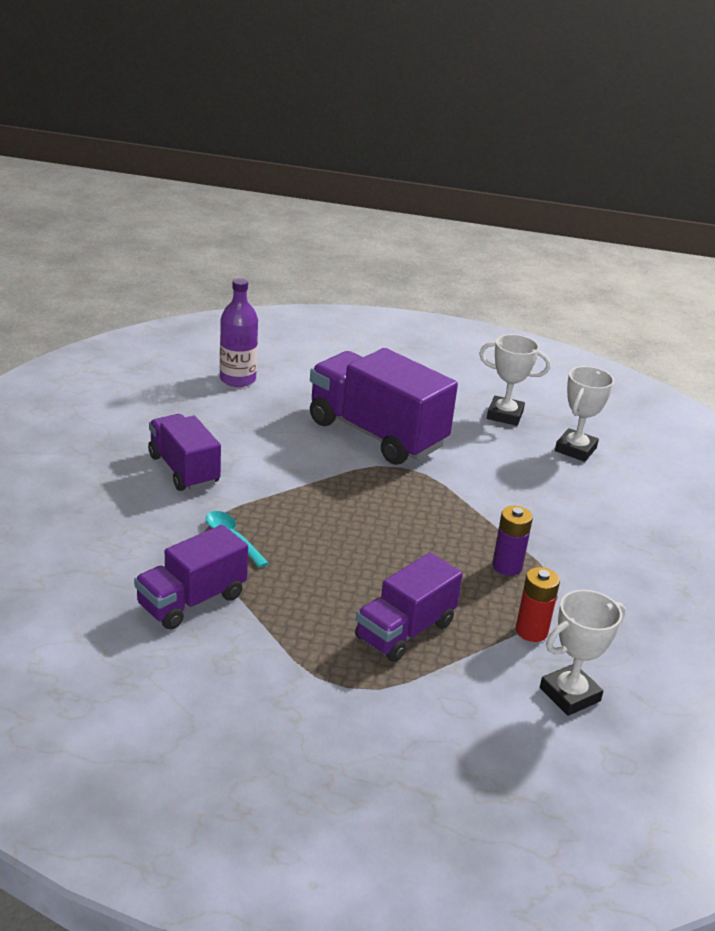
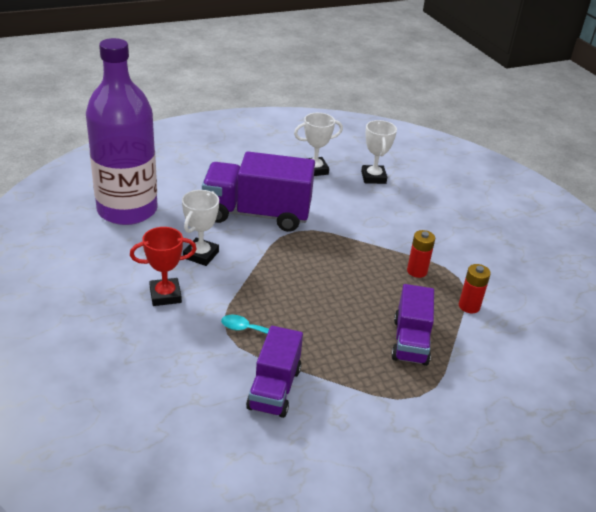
camera: 35 degrees left, 5 degrees up
(183, 470) = (165, 295): purple truck -> red trophy
(237, 379) = (127, 210): purple bottle -> purple bottle, size x2.05
(507, 566) = (417, 271): purple battery -> red battery
(569, 694) = (523, 335): white trophy -> white trophy (201, 255)

